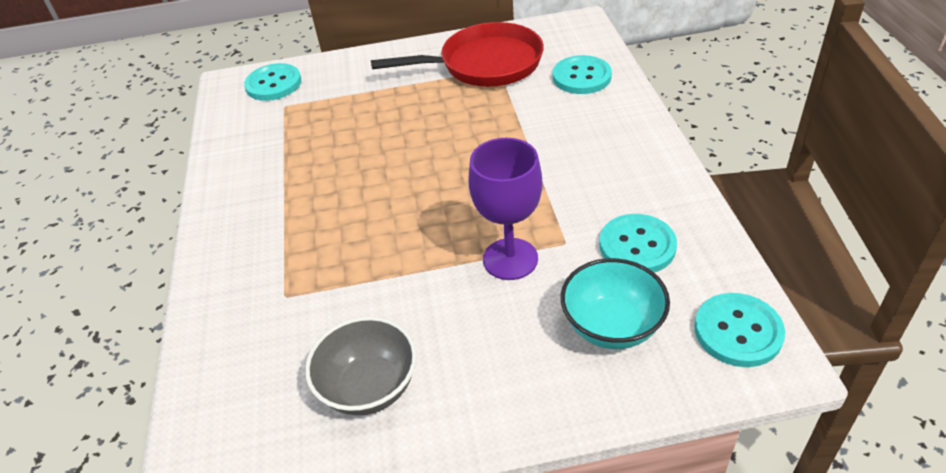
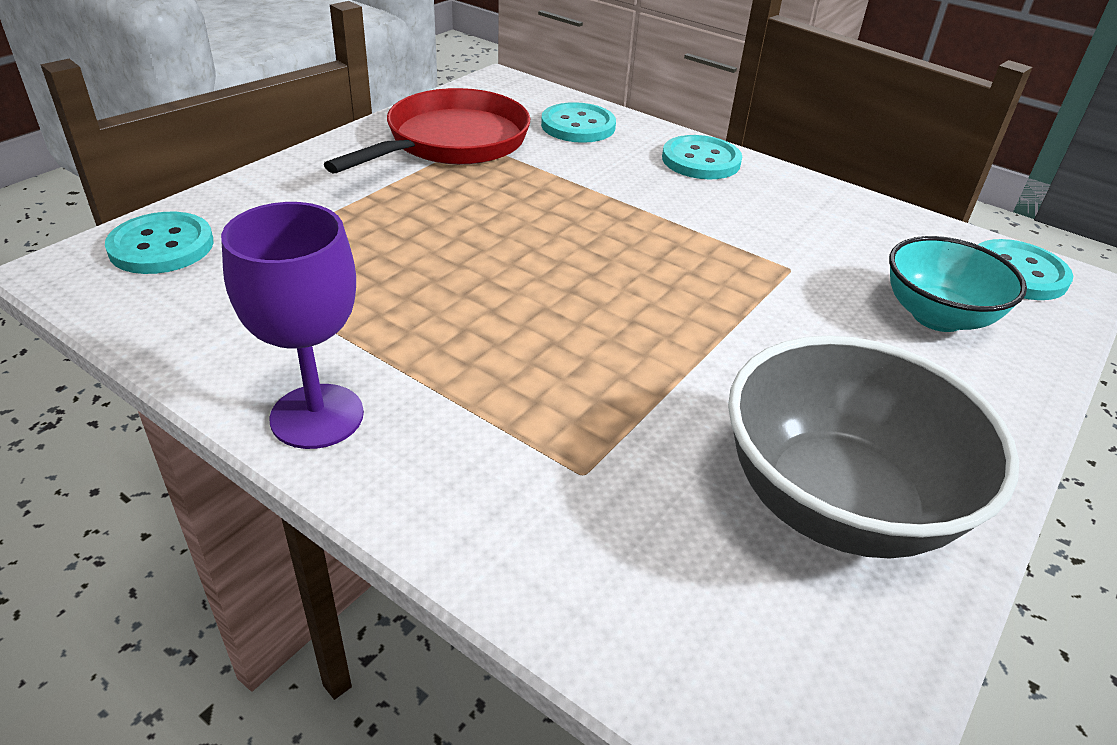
camera: 50 degrees left, 5 degrees down
(369, 387) = (837, 503): grey bowl -> grey bowl, size x1.57
(510, 259) = (768, 305): purple goblet -> purple goblet (317, 416)
(637, 246) = (851, 244): turquoise button -> turquoise button (701, 160)

